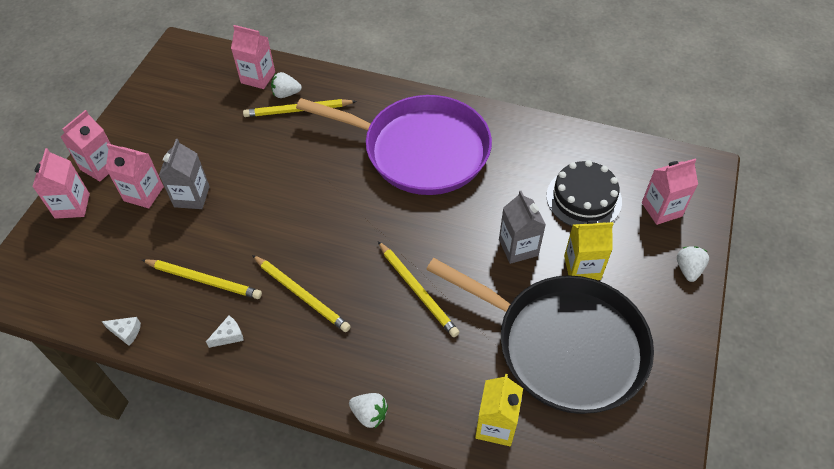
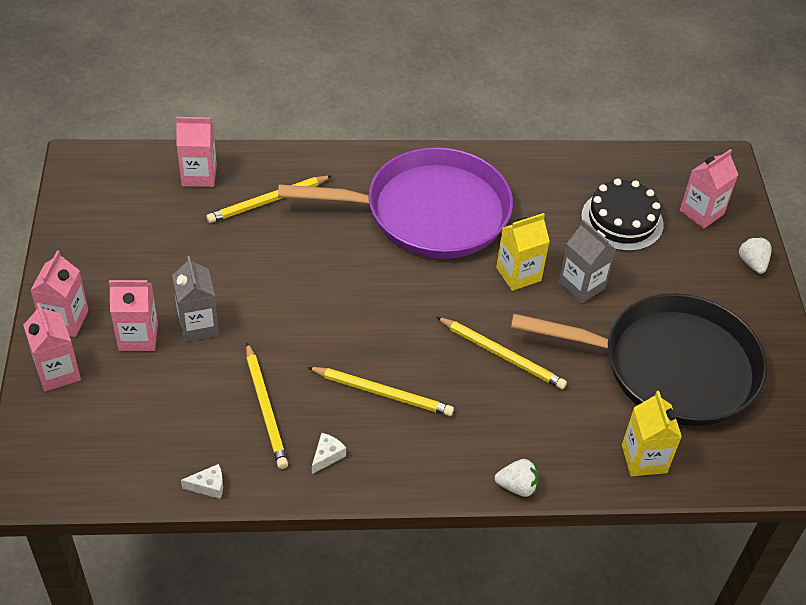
camera: 25 degrees left, 5 degrees down
(204, 280) = (266, 408): yellow pencil -> yellow pencil turned 75 degrees clockwise
(286, 94) = (243, 186): white strawberry -> none
(582, 267) = (653, 288): yellow carton -> yellow carton (518, 274)

